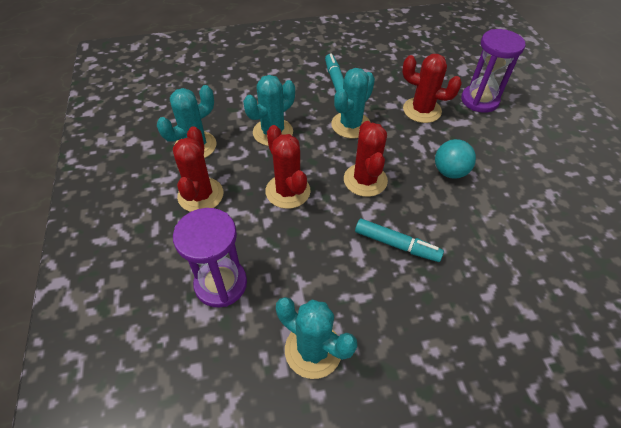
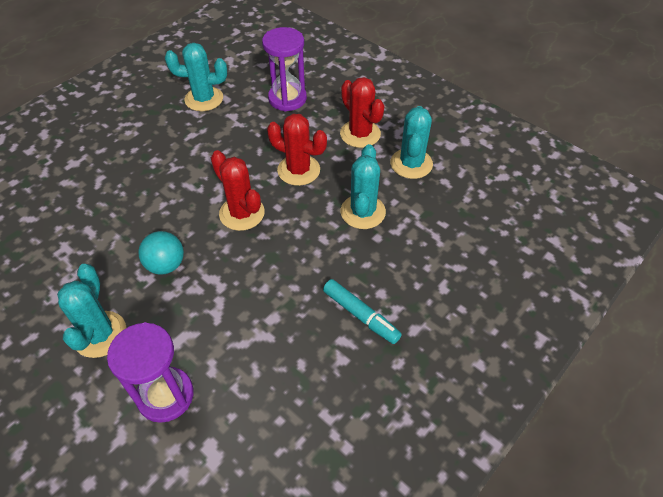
camera: 145 degrees right, 0 degrees up
(351, 125) = (297, 263): turquoise cactus -> turquoise cactus (100, 334)
(396, 244) = (184, 177): turquoise marker -> none
(422, 110) = (232, 331): red cactus -> none

